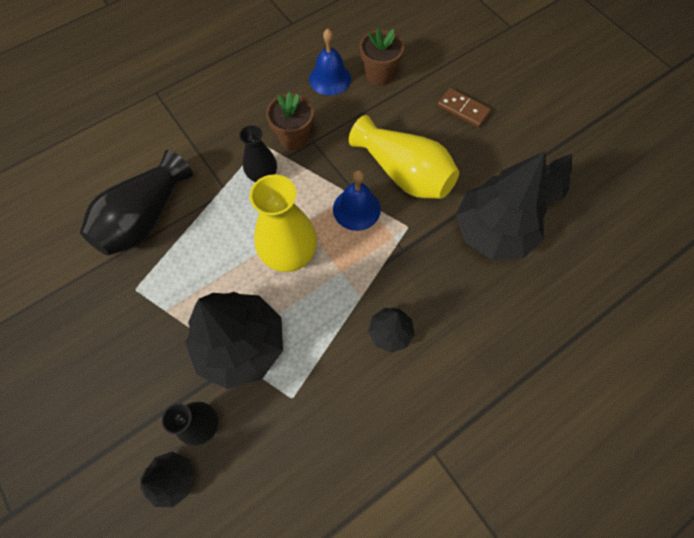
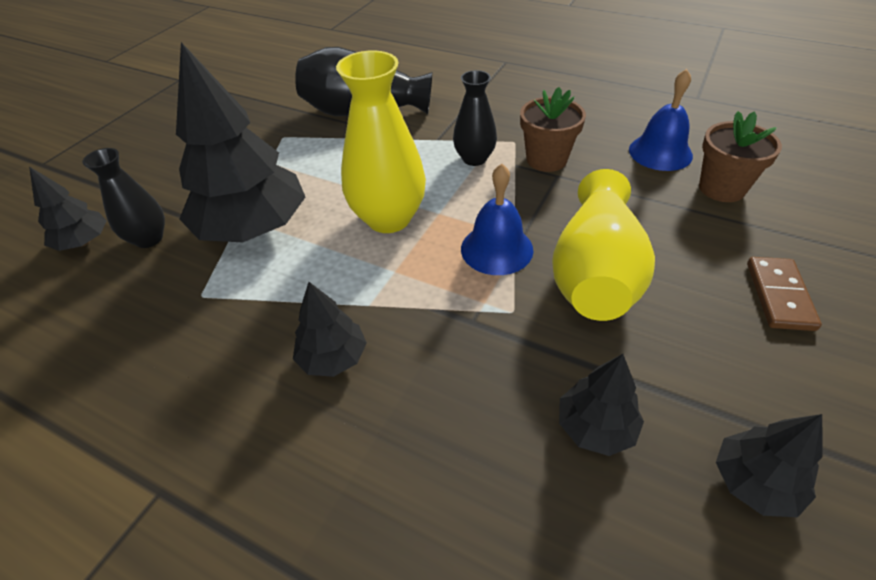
camera: 65 degrees right, 20 degrees down
(493, 231) = (595, 427): black tree -> black tree, size x0.49

